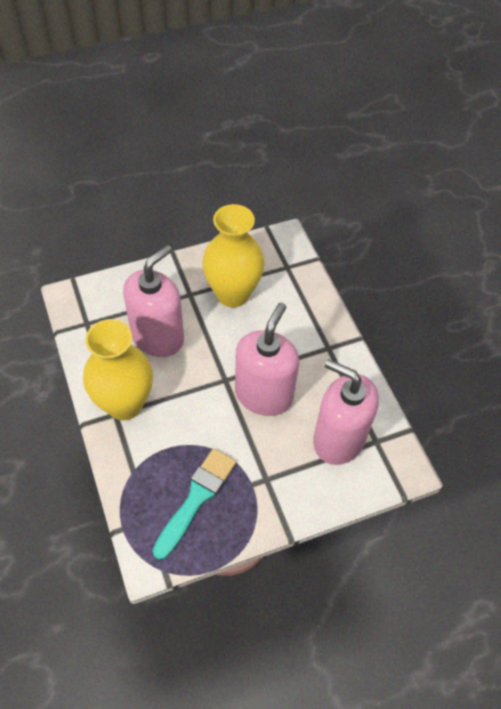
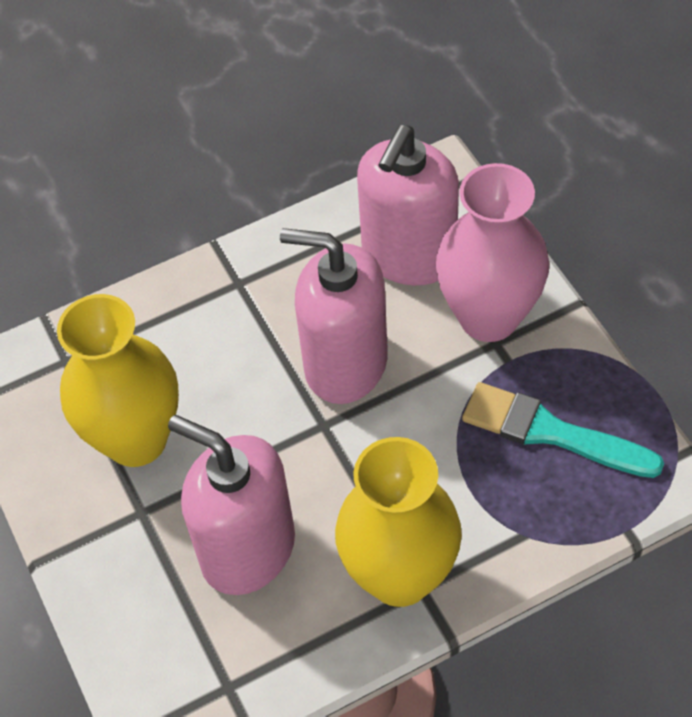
camera: 90 degrees left, 0 degrees up
(286, 478) = (488, 317): none -> pink vase

